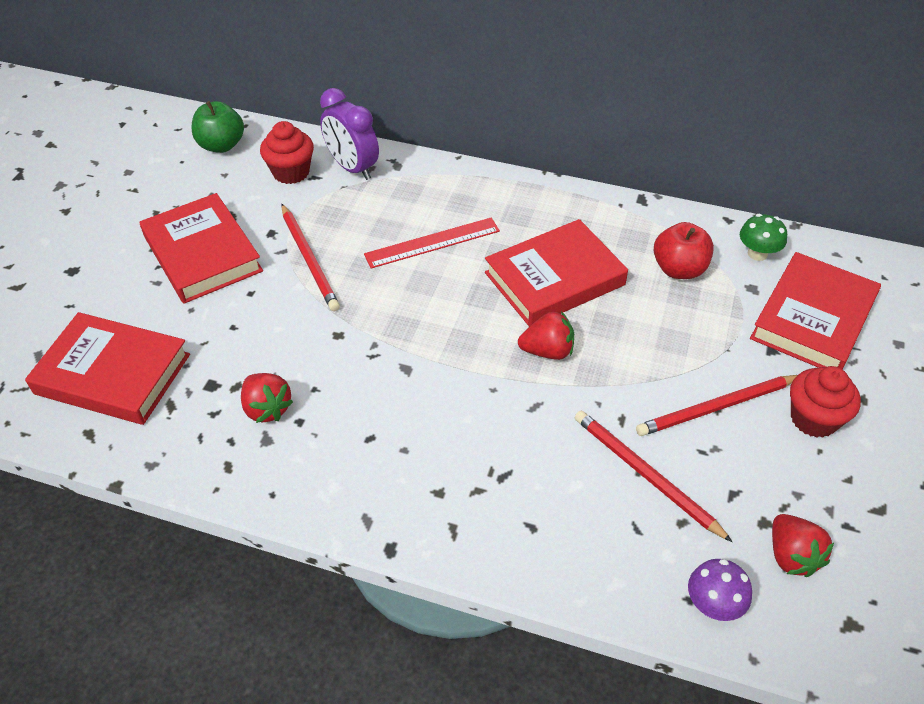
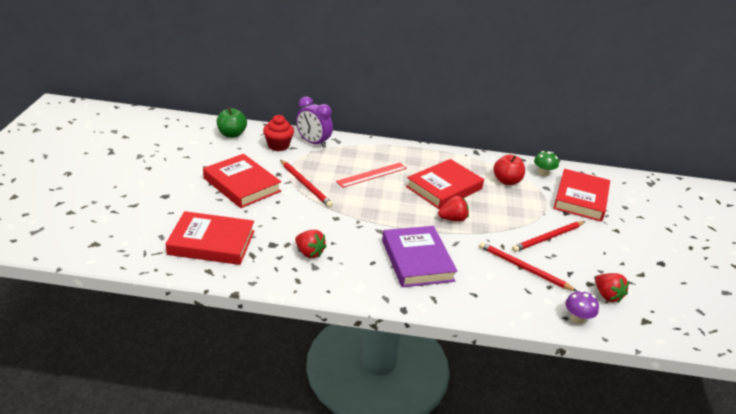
camera: 15 degrees left, 15 degrees down
(451, 440) = (417, 260): none -> purple book
(813, 419) = (596, 240): red cupcake -> none

